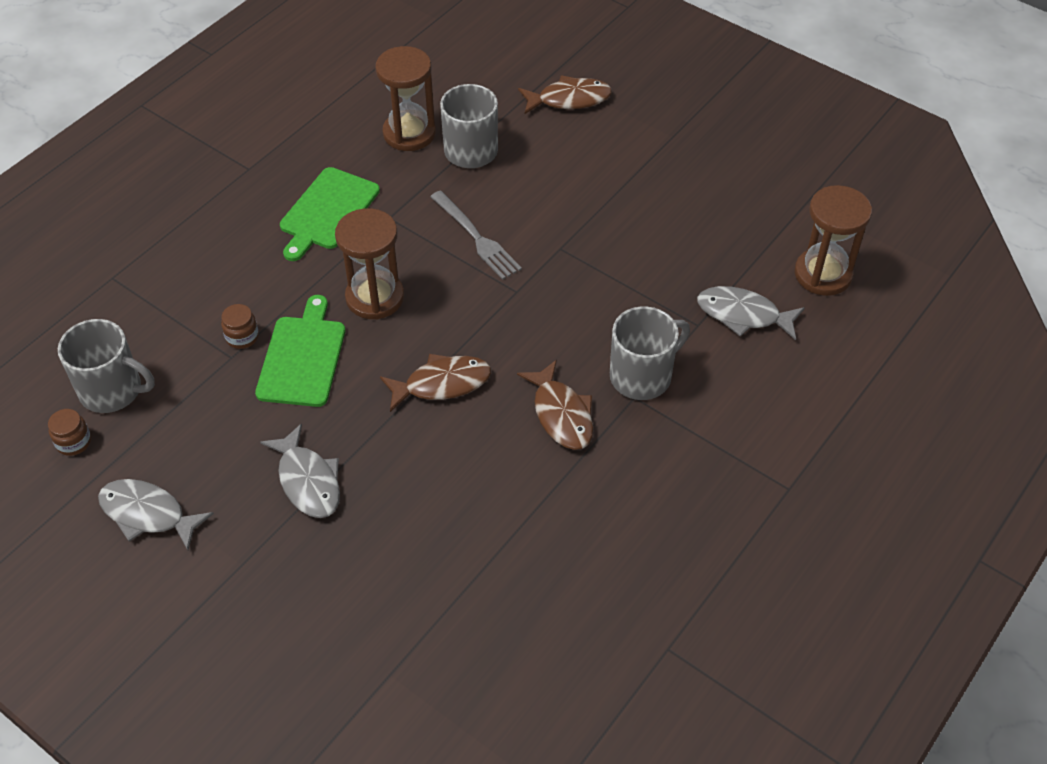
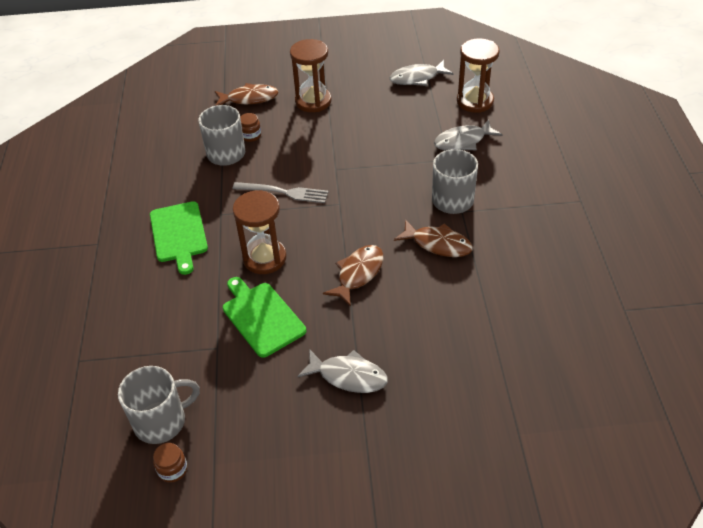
camera: 40 degrees left, 5 degrees down
(148, 514) = (275, 469): grey fish -> grey fish (417, 78)
(242, 337) = (210, 332): brown jar -> brown jar (251, 135)
(409, 133) = (178, 166): brown hourglass -> brown hourglass (313, 101)
(569, 99) = (249, 98): brown fish -> brown fish turned 45 degrees clockwise

